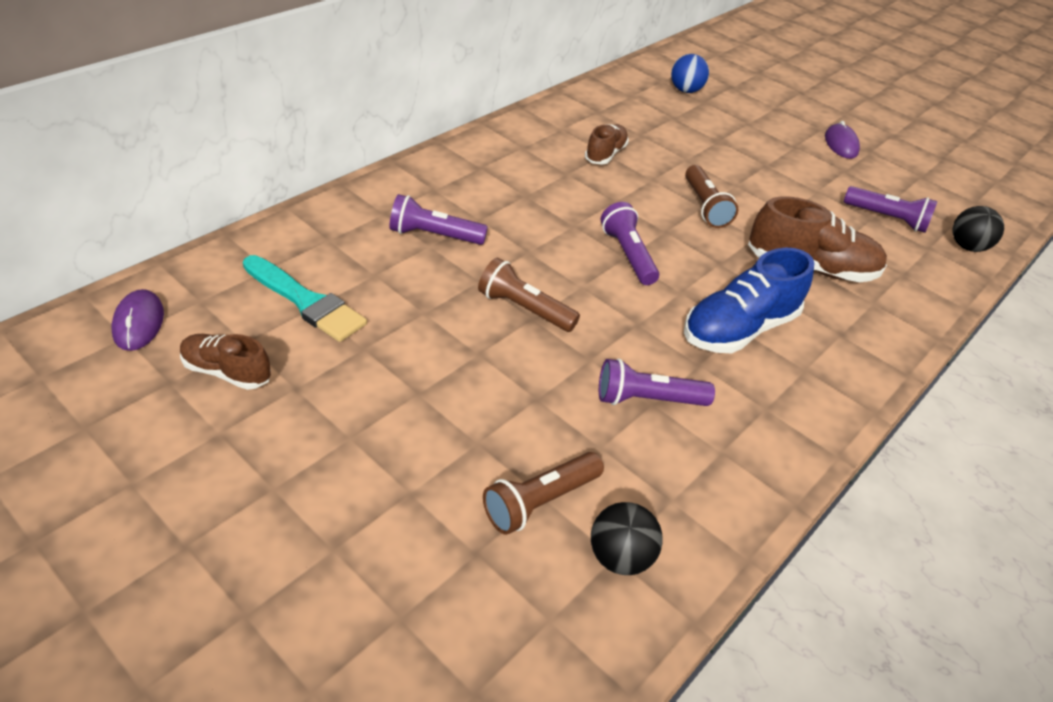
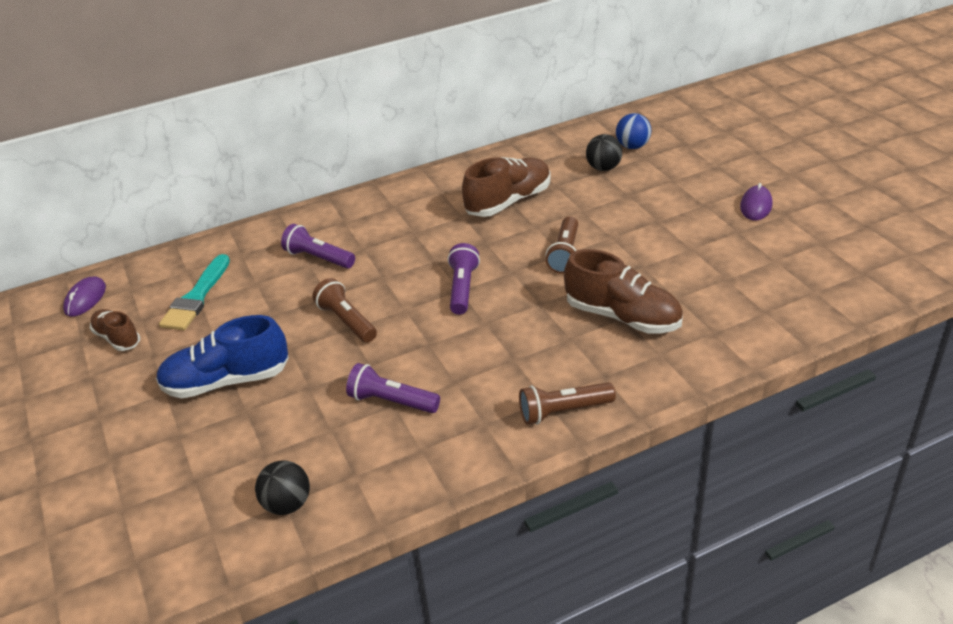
camera: 30 degrees right, 5 degrees down
(306, 302) = (196, 297): turquoise brush -> turquoise brush turned 45 degrees clockwise
(540, 501) = (259, 457): brown flashlight -> brown flashlight (563, 411)
(605, 154) = (508, 202): brown shoe -> brown shoe, size x1.71
(739, 329) = (512, 359): blue shoe -> blue shoe (227, 381)
(886, 218) = (743, 280): purple flashlight -> none
(967, 247) = (809, 315): black ball -> black ball (603, 168)

